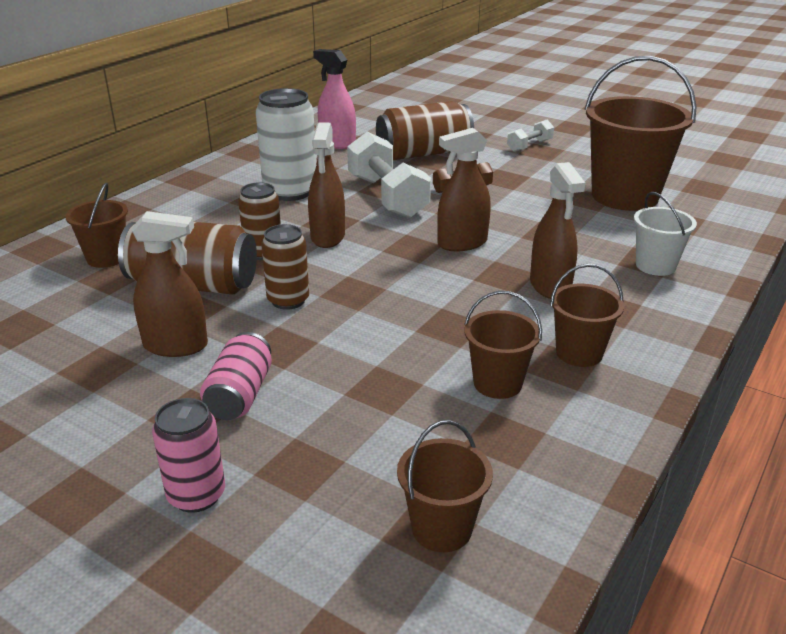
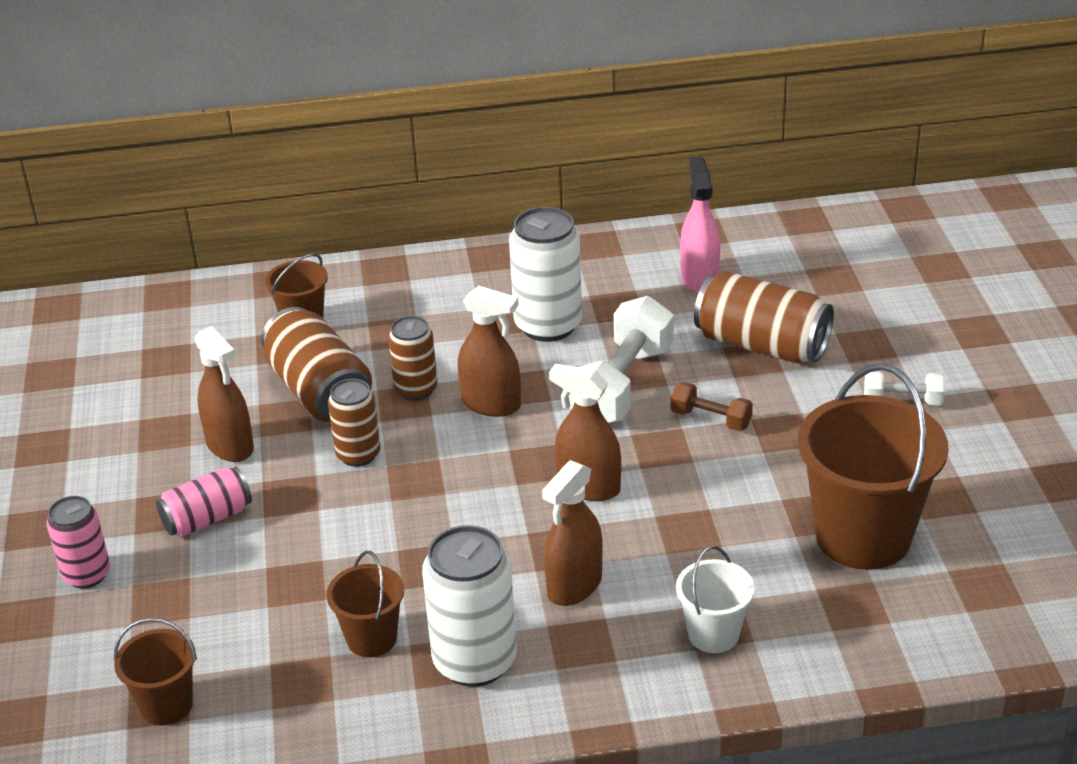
camera: 50 degrees right, 5 degrees up
(328, 237) = (491, 404): brown spray bottle -> brown spray bottle turned 120 degrees counterclockwise
(579, 353) = (475, 661): brown bucket -> white can

